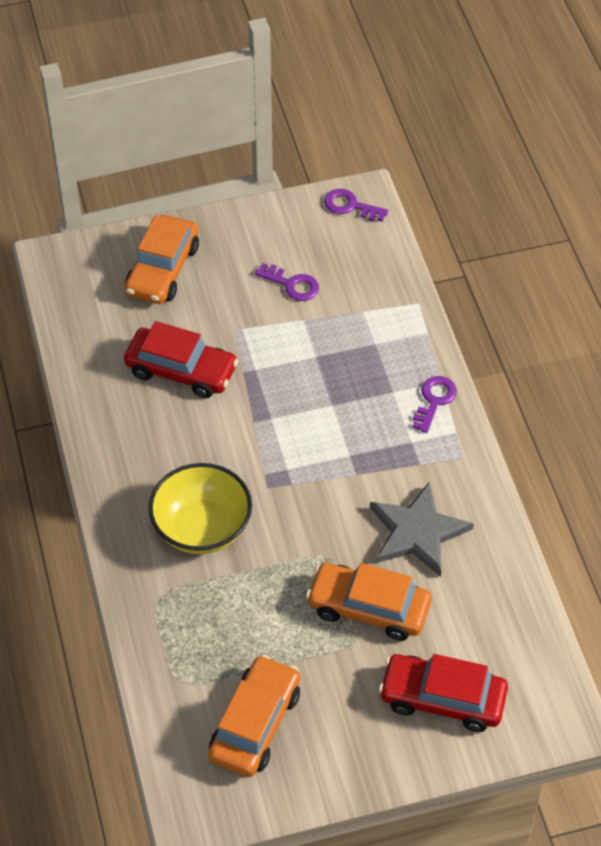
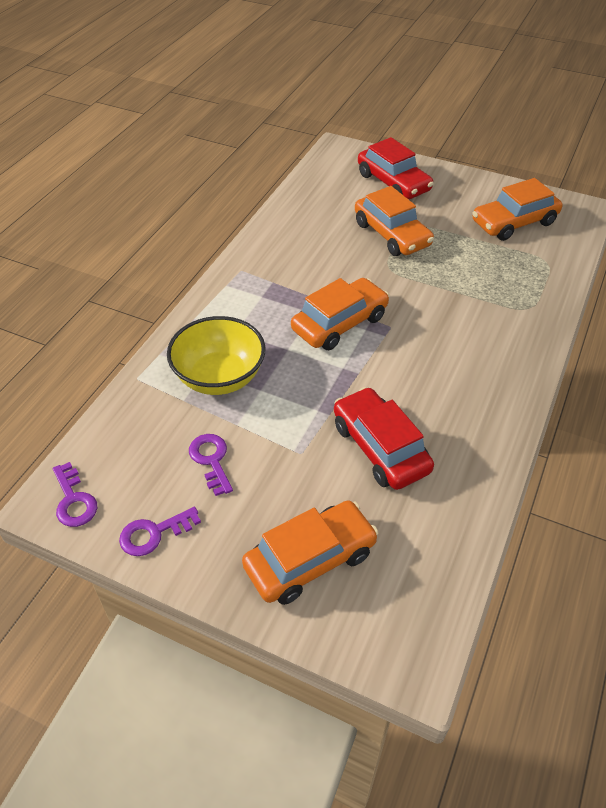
camera: 140 degrees left, 5 degrees down
(202, 528) = (463, 329): yellow bowl -> yellow bowl (219, 377)
(314, 460) = (340, 323): none -> orange car
(417, 532) = (319, 251): grey star -> none
(434, 400) = (215, 309): purple key -> purple key (154, 533)

